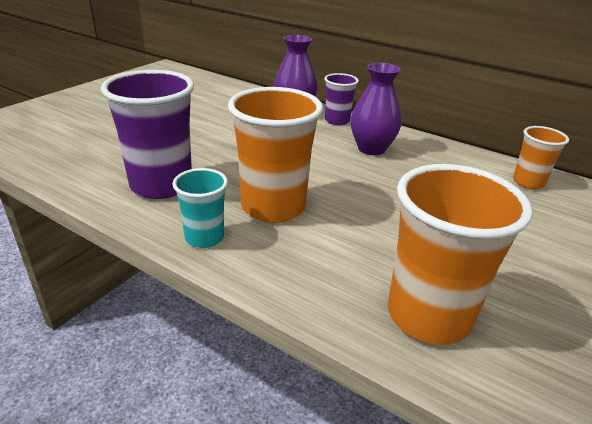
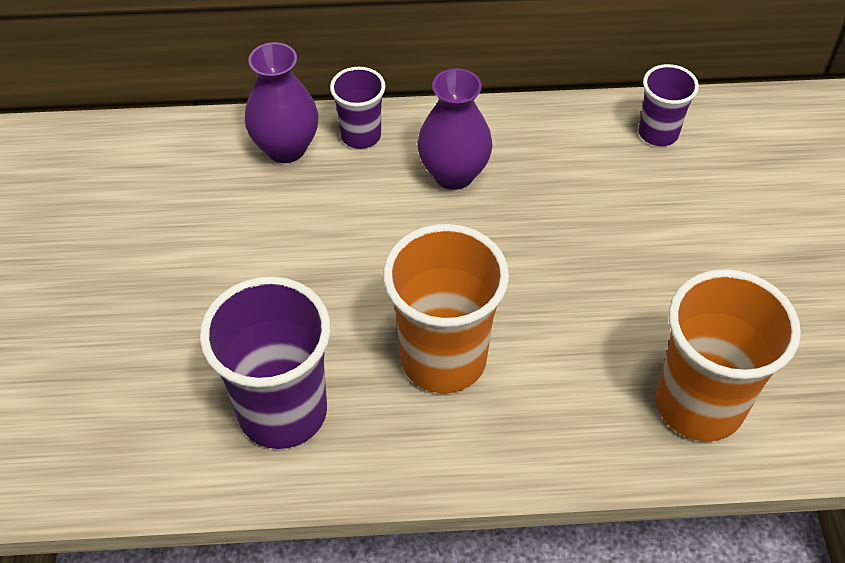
camera: 35 degrees left, 20 degrees up
(204, 237) = (422, 456): turquoise cup -> none
(528, 182) = (658, 133): orange cup -> purple cup

